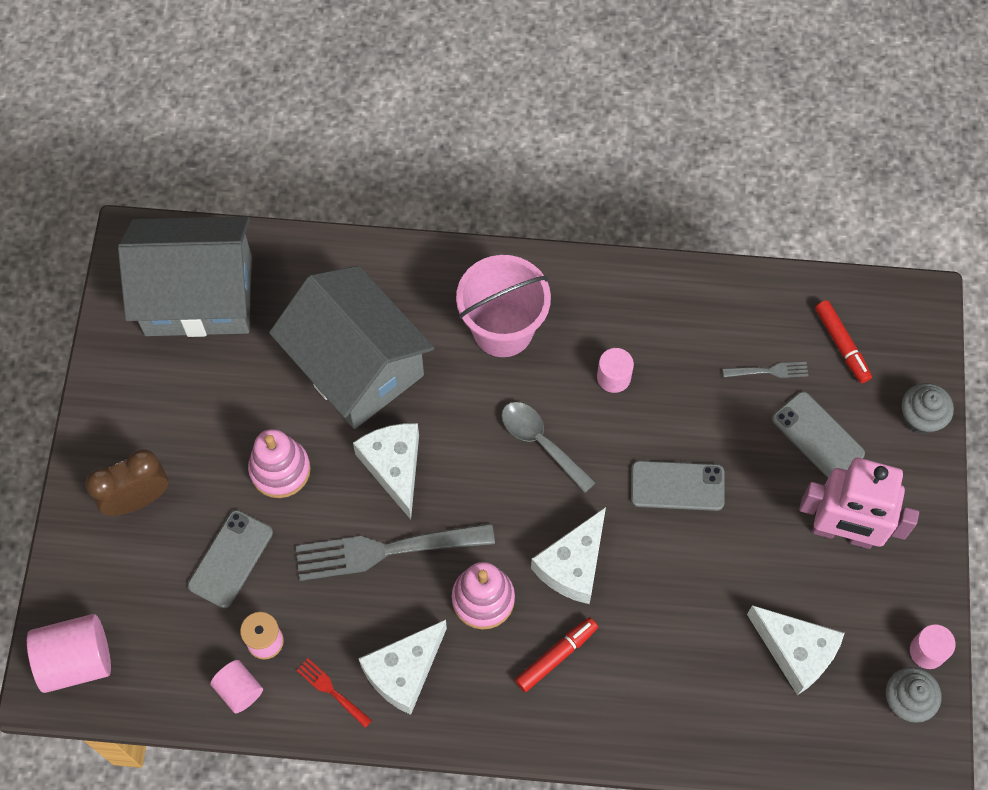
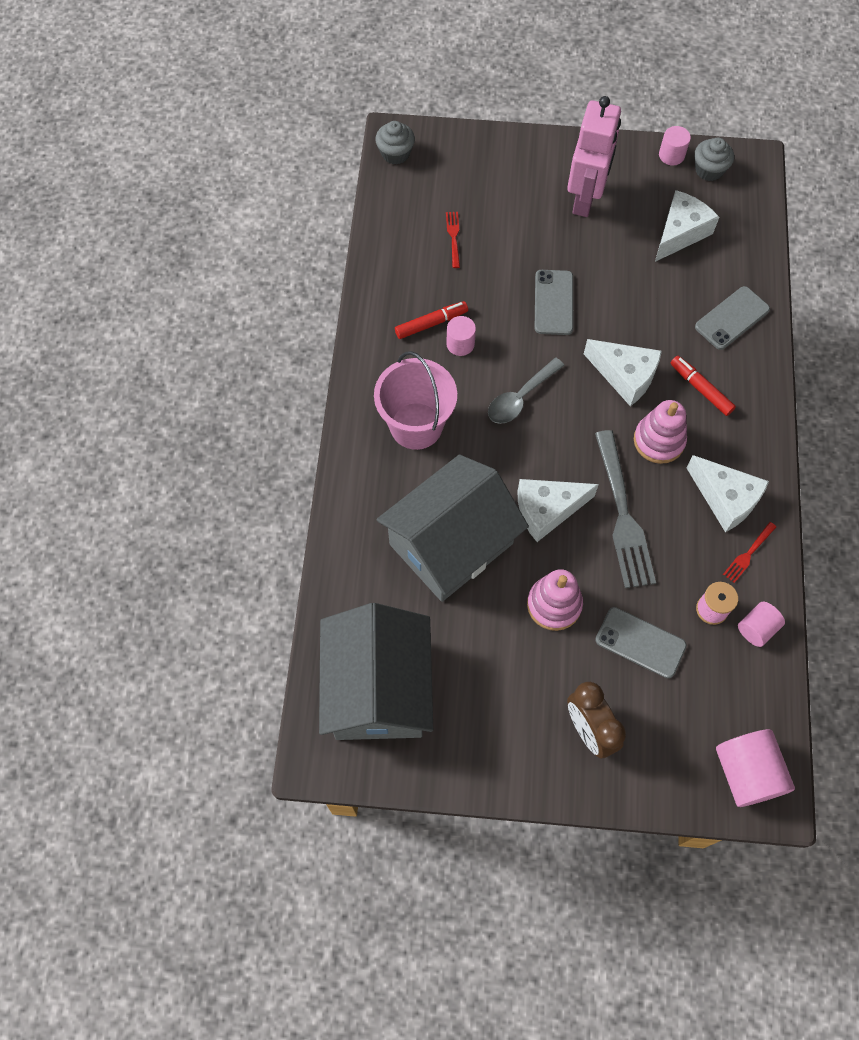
camera: 90 degrees left, 0 degrees up
(768, 371) = (454, 237): grey fork -> red fork
(817, 436) = (508, 209): grey phone -> grey phone (732, 318)
(841, 345) = (430, 189): red marker -> red marker (431, 323)
(920, 417) = (490, 145): grey cupcake -> grey cupcake (395, 153)

